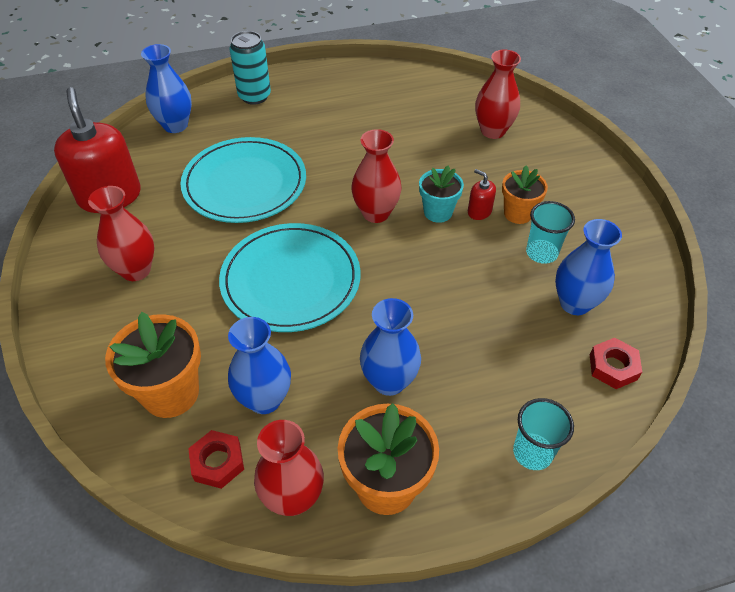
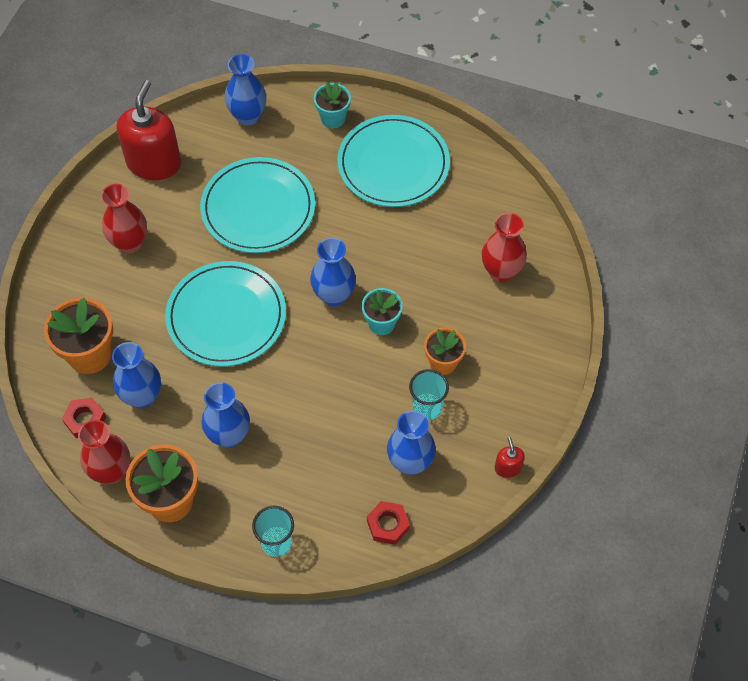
camera: 35 degrees right, 10 degrees up
(254, 96) = (333, 118): turquoise can -> turquoise flower pot
(335, 103) = (393, 164): none -> turquoise plate
(376, 213) = (333, 295): red vase -> blue vase
(479, 211) = (414, 342): red soap dispenser -> red soap dispenser (508, 467)

